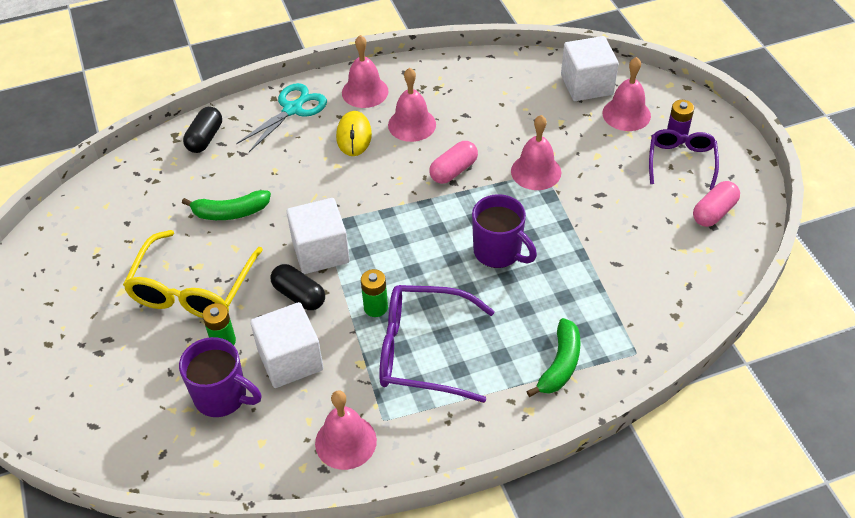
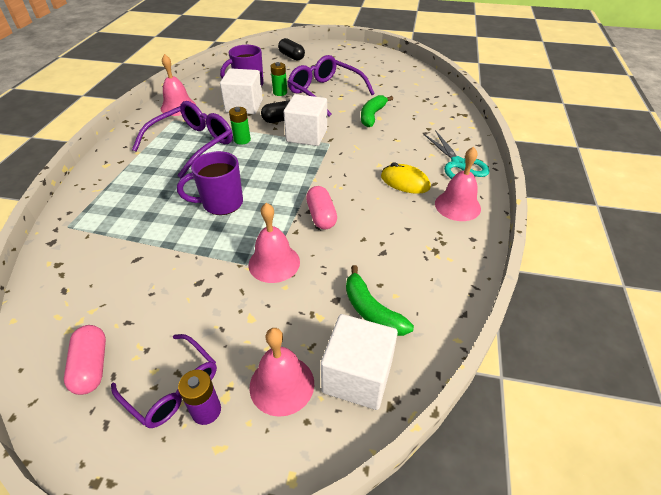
camera: 120 degrees right, 5 degrees down
(192, 289) = (325, 92): yellow glasses -> purple glasses
(205, 138) = (452, 123): black capsule -> black capsule (291, 56)
(412, 124) = (395, 215): pink bell -> none
(560, 364) = (111, 189): green banana -> green banana (371, 311)

